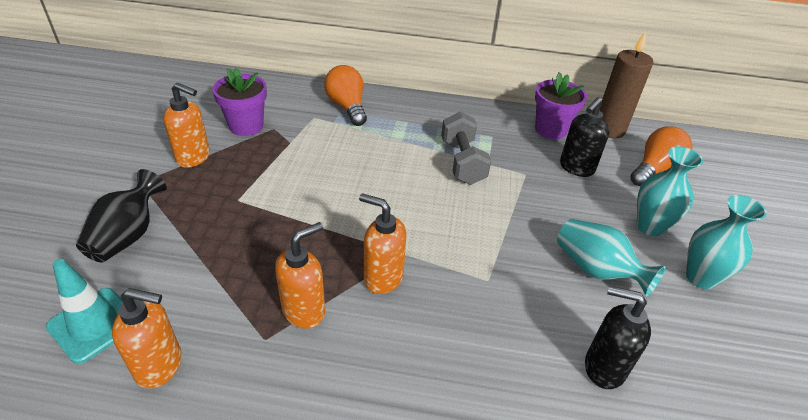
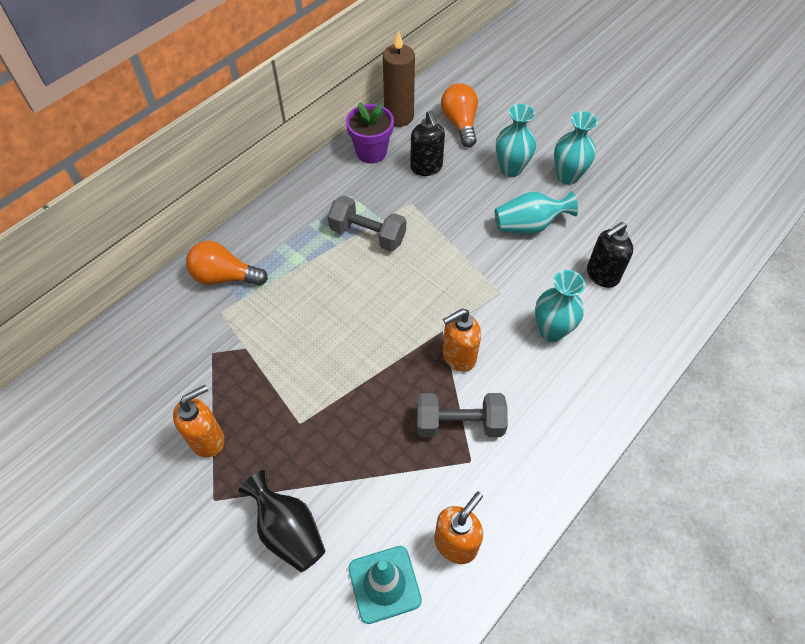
camera: 55 degrees left, 15 degrees up
(246, 126) = (189, 375): purple flower pot -> none
(304, 311) = (459, 423): orange soap dispenser -> grey dumbbell
(480, 347) = (551, 330): none -> turquoise vase

